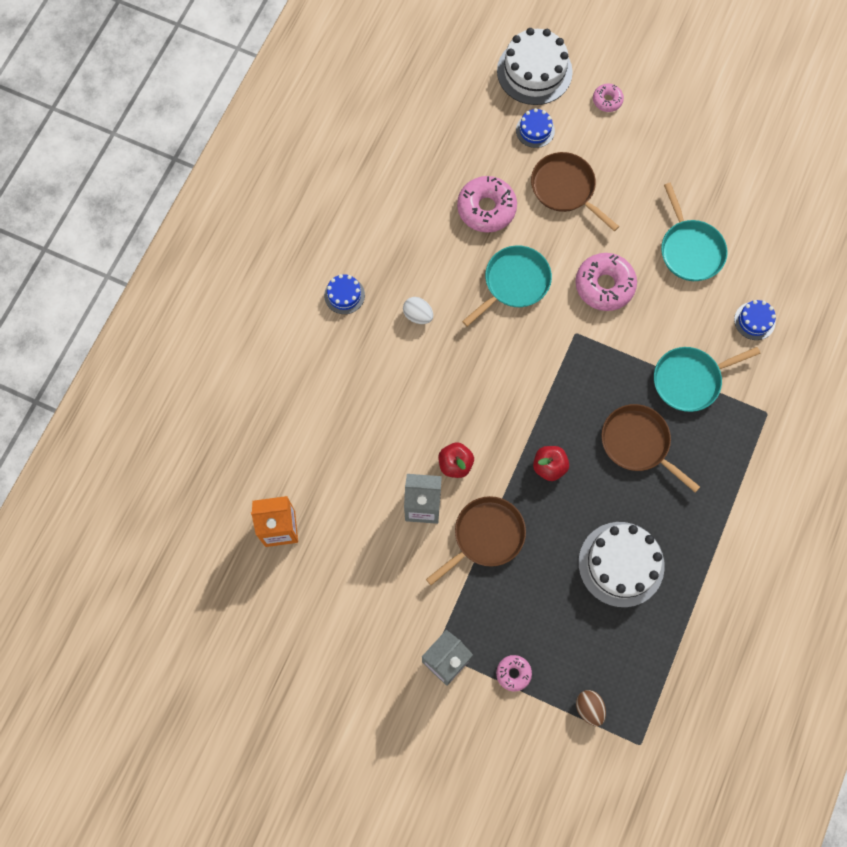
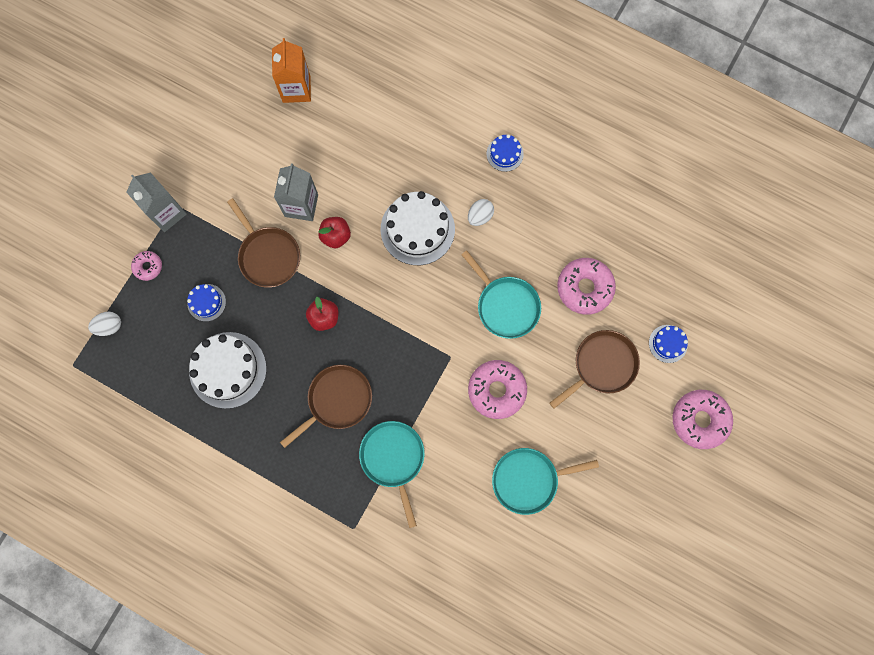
camera: 95 degrees right, 5 degrees up
(534, 71) = (735, 350): white cake -> white cake (417, 229)
(589, 708) = (109, 326): brown egg -> white egg
(607, 100) = (699, 420): pink donut -> pink donut, size x1.89
(754, 321) = (448, 532): blue cake -> blue cake (206, 302)

